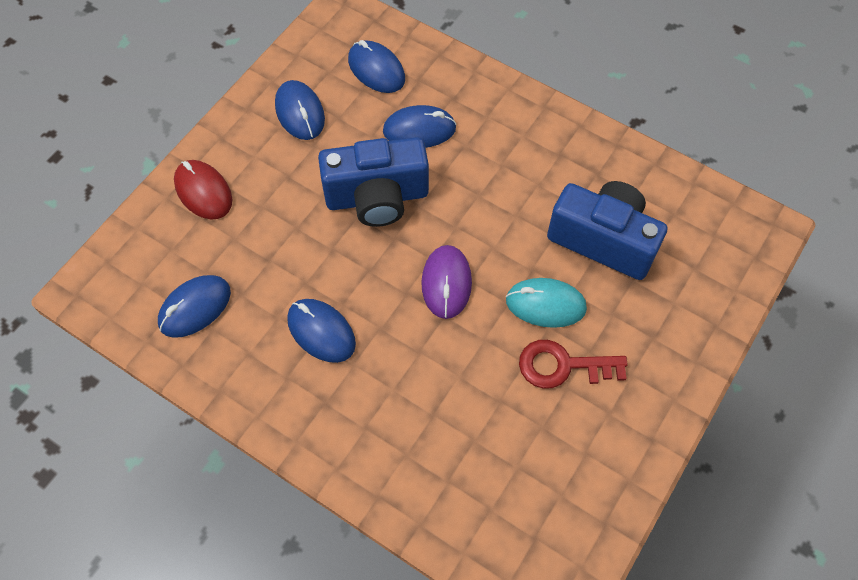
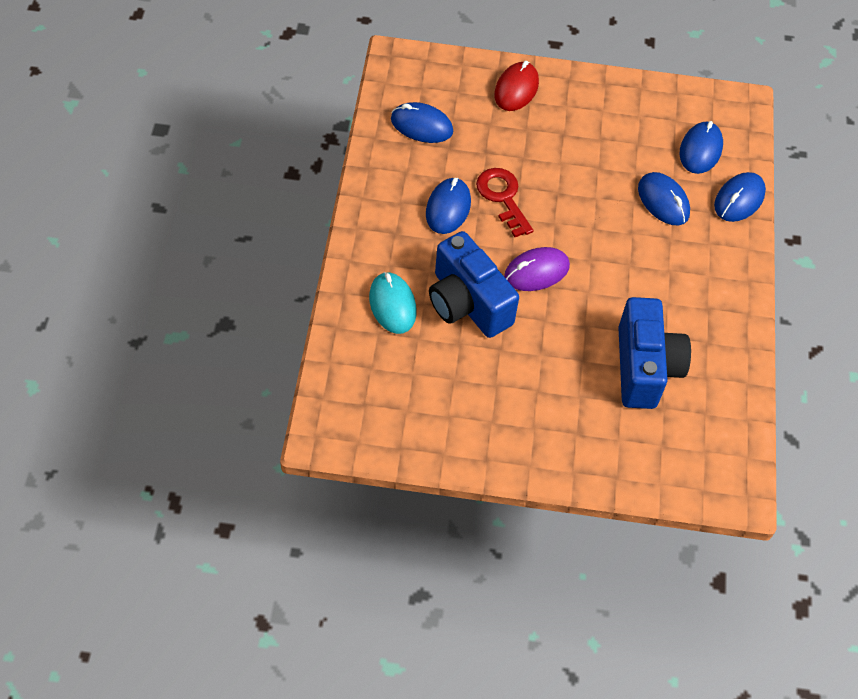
camera: 60 degrees right, 5 degrees down
(300, 113) = (624, 117): blue mouse -> blue mouse (739, 199)
(377, 197) = (582, 198): blue camera -> blue camera (467, 303)
(545, 304) = (559, 346): turquoise mouse -> turquoise mouse (392, 305)
(563, 366) = (513, 376): red key -> red key (503, 197)

